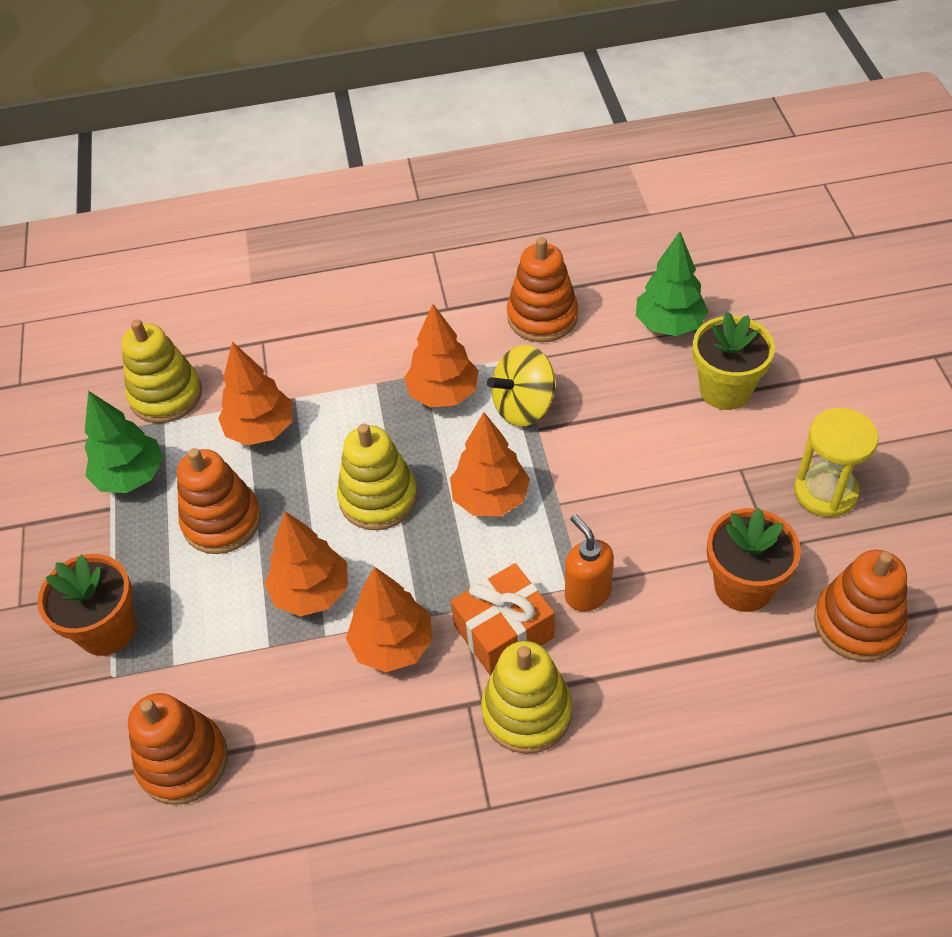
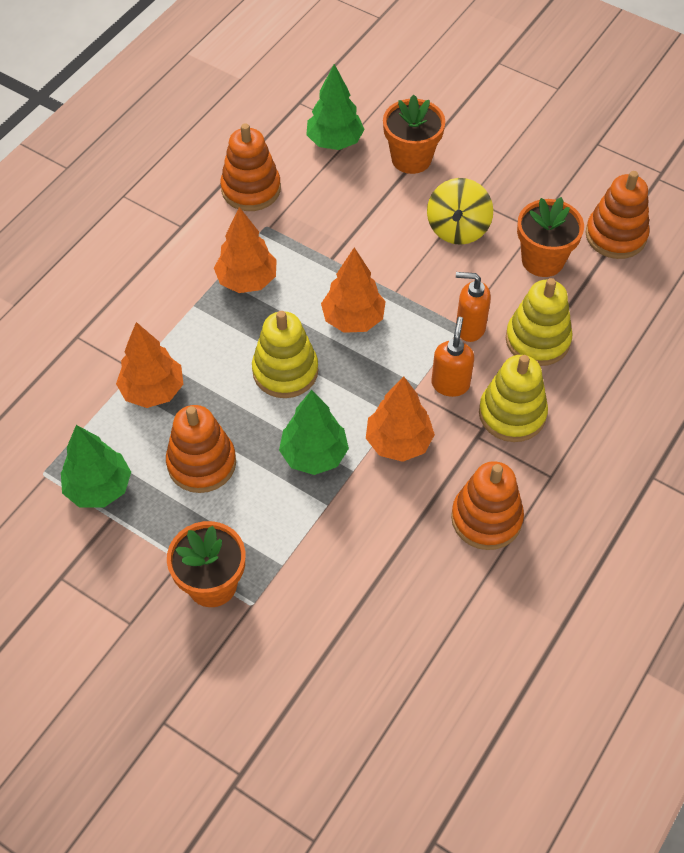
camera: 50 degrees left, 5 degrees up
(166, 395) = (52, 421): yellow stacking toy -> yellow stacking toy (537, 340)
(183, 761) = (359, 606): orange stacking toy -> orange stacking toy (486, 518)
(312, 592) = (314, 455): orange tree -> green tree
(504, 632) = (450, 384): orange gift -> orange soap dispenser
(524, 406) = (307, 251): yellow spinning top -> yellow spinning top (457, 228)
(725, 390) = (411, 159): yellow flower pot -> orange flower pot
(825, 492) = (526, 178): yellow hourglass -> none

